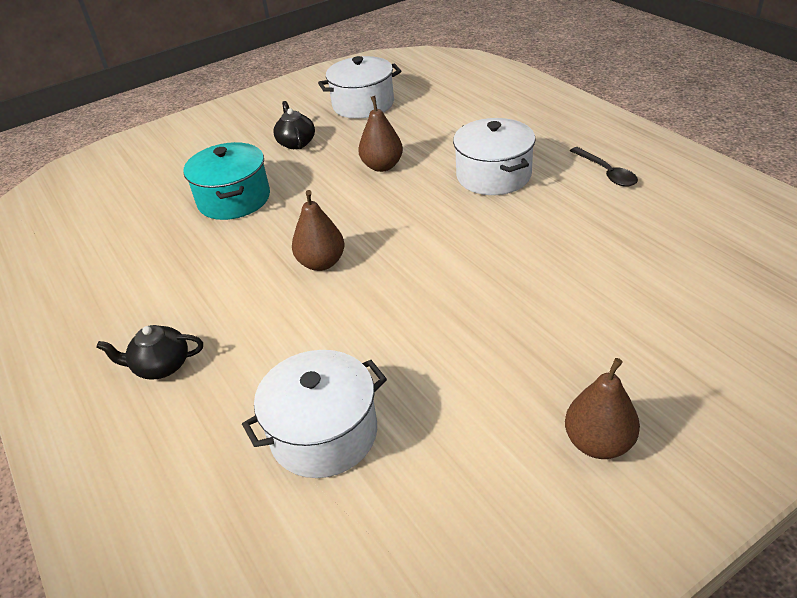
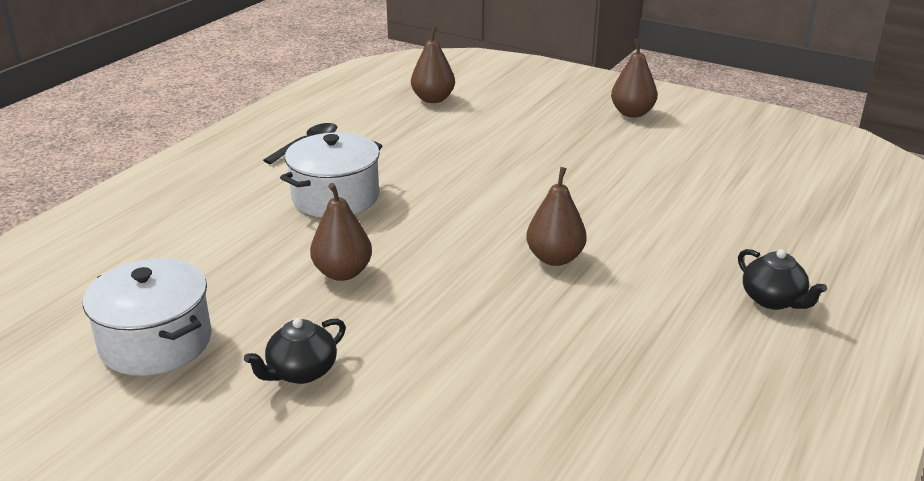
camera: 120 degrees left, 10 degrees down
(234, 199) = (482, 373): turquoise pot -> none
(324, 434) = (734, 197): white pot -> none
(702, 268) = (433, 99): none -> brown pear

